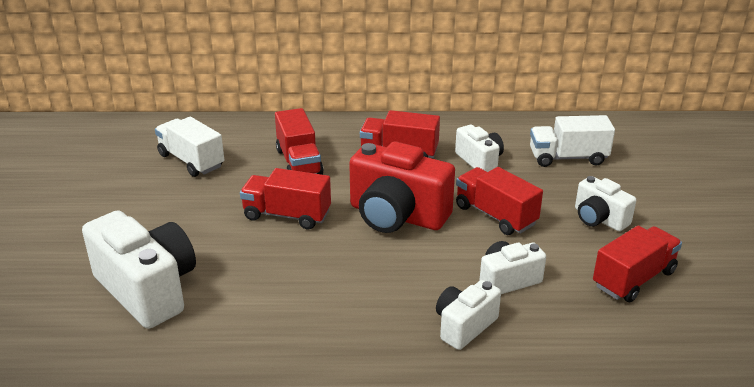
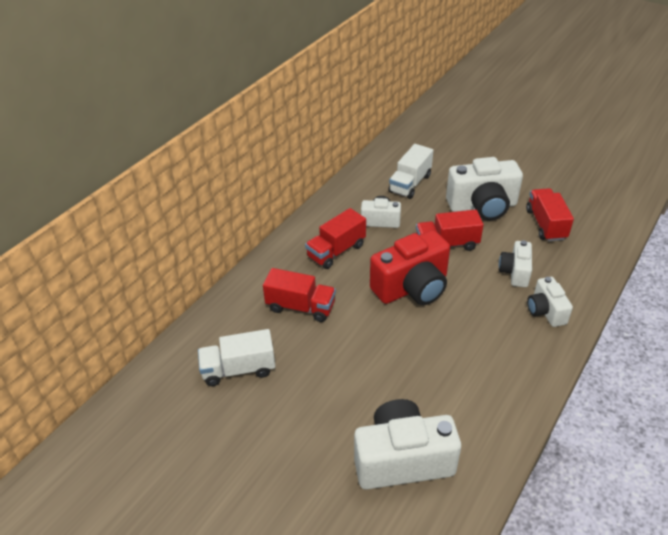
camera: 55 degrees left, 10 degrees up
(287, 215) = (367, 342): red truck -> none
(599, 219) = (482, 206): white camera -> white camera, size x1.80

